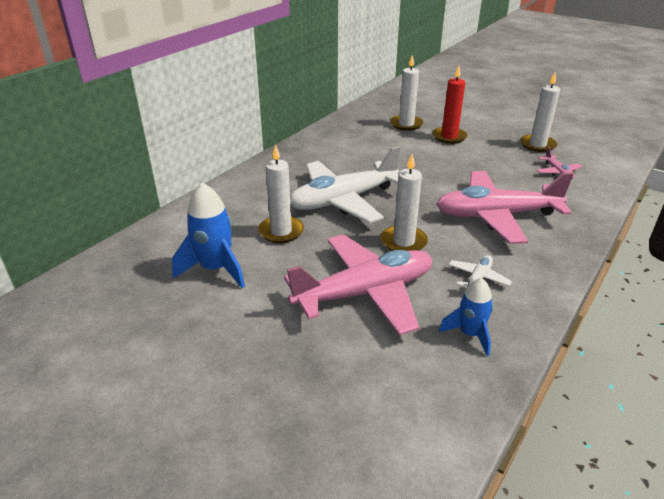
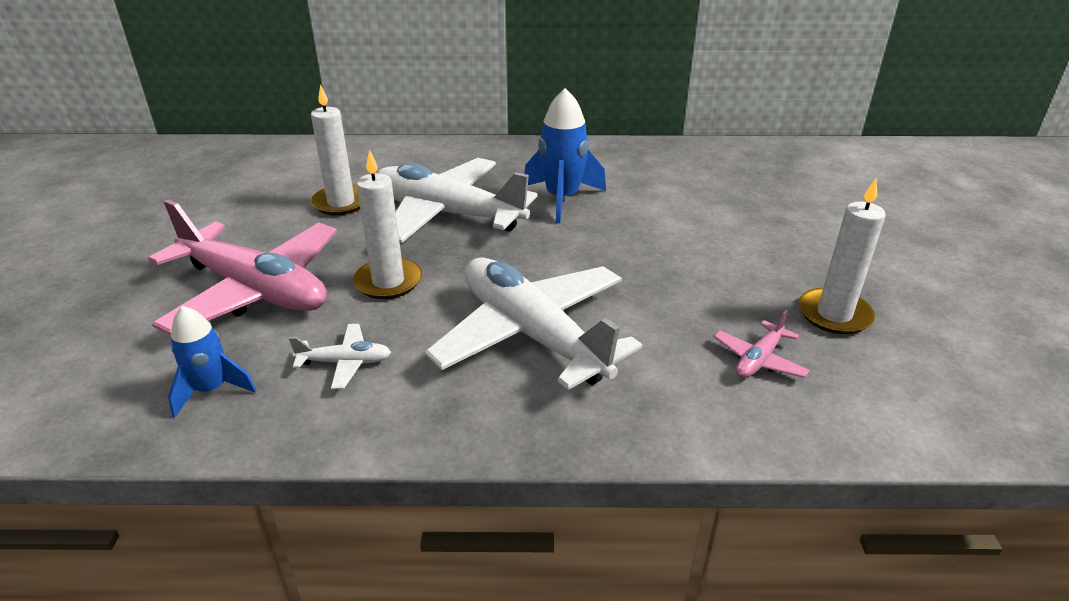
camera: 55 degrees right, 0 degrees up
(215, 269) = (242, 196): blue rocket -> blue rocket (562, 199)
(406, 124) = (716, 188): white candle -> none
(449, 137) = (730, 230): red candle -> none
(496, 216) = (532, 335): pink plane -> white plane

